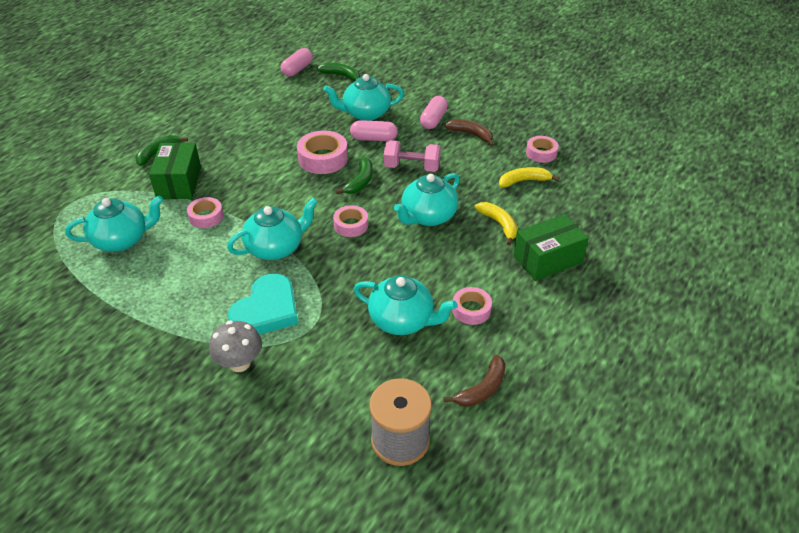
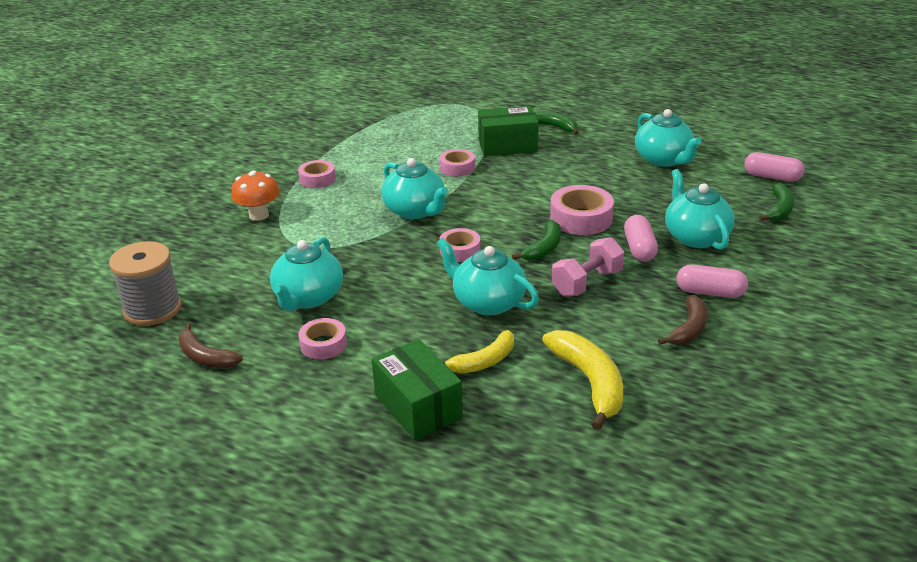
camera: 85 degrees right, 10 degrees down
(122, 240) = (416, 136): turquoise teapot -> turquoise teapot (664, 160)
(239, 363) = (259, 215): grey mushroom -> orange mushroom
(267, 310) = (325, 218): turquoise heart -> none
(360, 181) = (544, 248): green banana -> green banana turned 75 degrees counterclockwise
(412, 167) = (587, 283): pink dumbbell -> pink dumbbell turned 45 degrees clockwise
(523, 181) = (590, 382): yellow banana -> yellow banana, size x1.54
(541, 153) = (671, 400): pink tape -> pink tape (317, 179)

